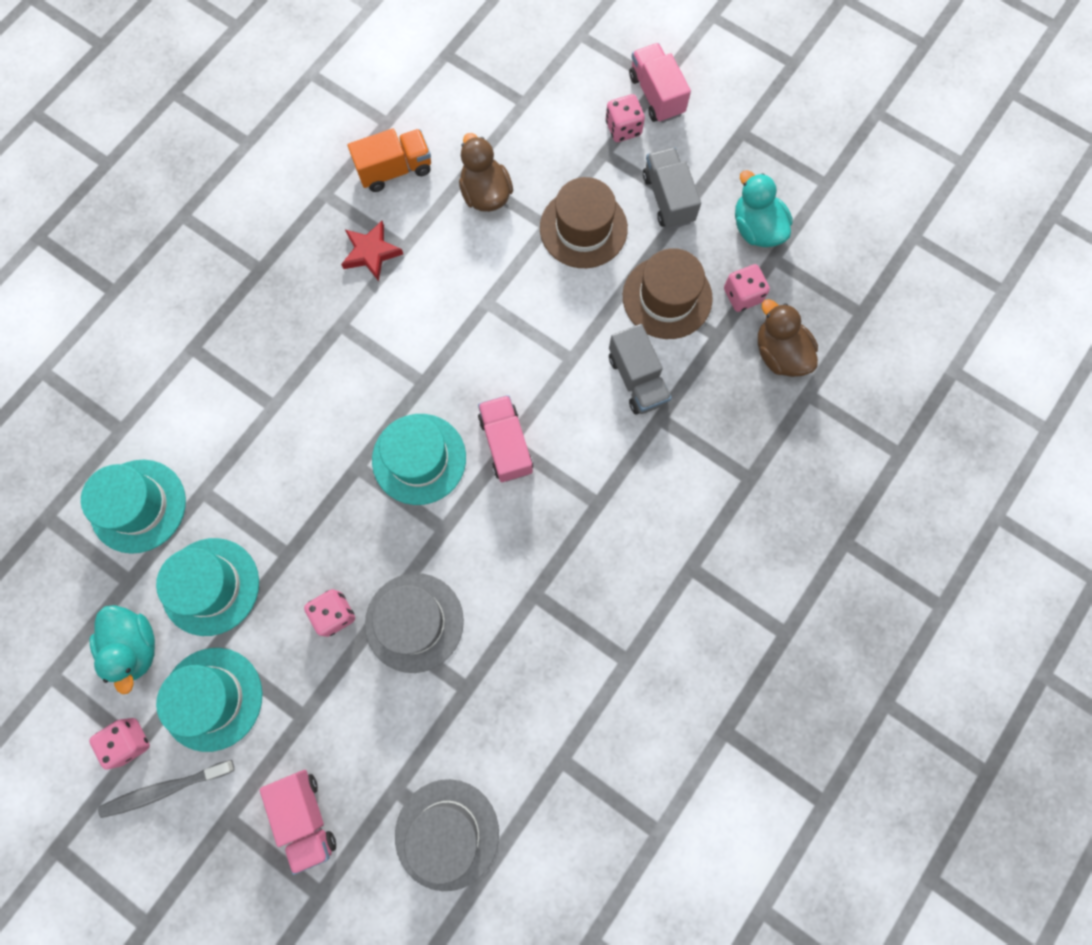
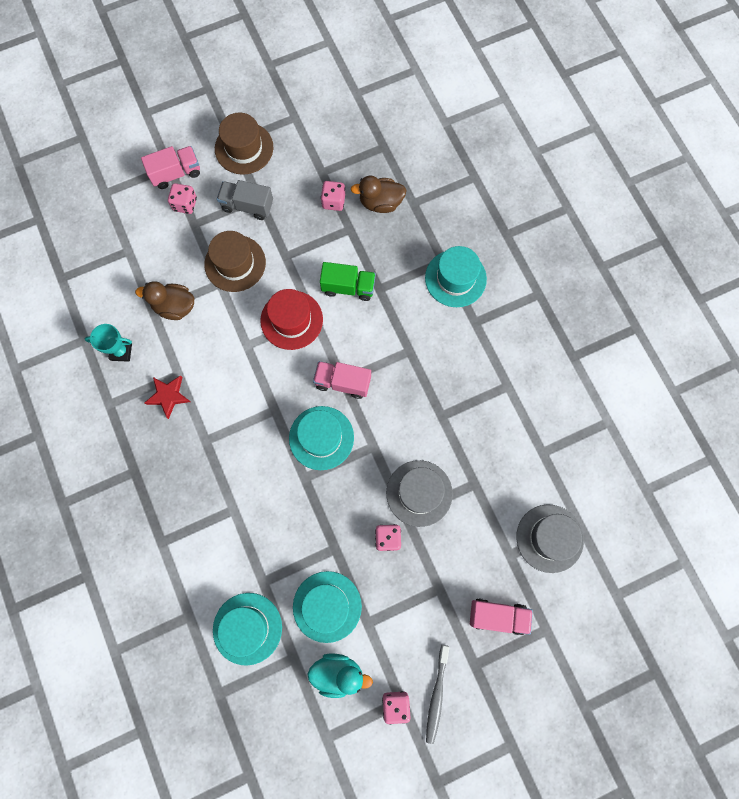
camera: 60 degrees left, 0 degrees up
(212, 698) = (398, 639): turquoise hat -> turquoise hat (455, 278)
(395, 170) = (121, 352): orange truck -> turquoise trophy
(551, 336) = (291, 320): none -> red hat
(637, 379) = (348, 287): grey truck -> green truck
(656, 95) = (176, 173): pink truck -> pink truck turned 150 degrees clockwise
(667, 297) = (309, 242): brown hat -> brown hat (244, 148)
(756, 229) = (298, 170): turquoise duck -> none

